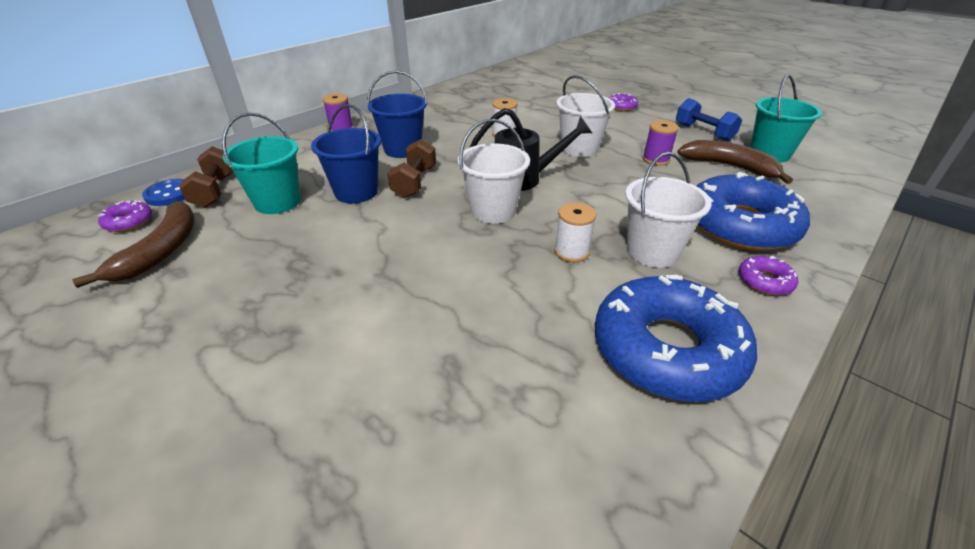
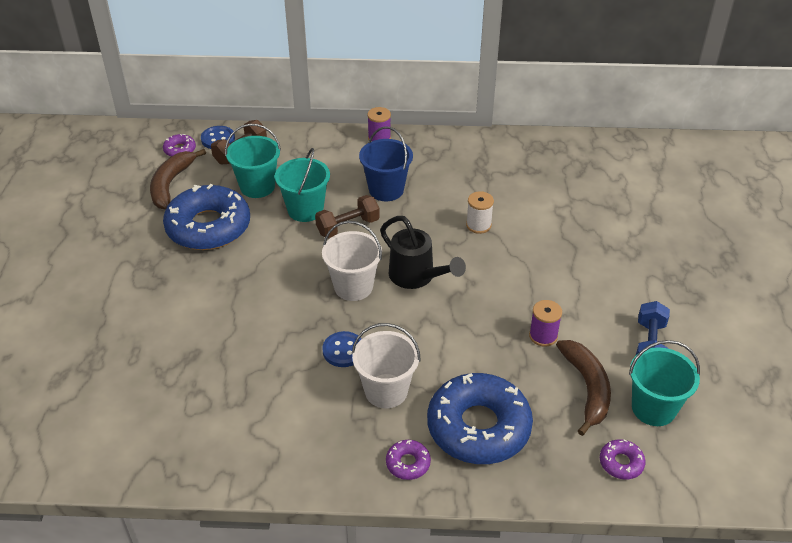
camera: 50 degrees right, 5 degrees up
(161, 251) = (171, 184): brown banana -> brown banana turned 135 degrees clockwise
(356, 192) = (305, 210): blue bucket -> turquoise bucket
(571, 252) = (343, 350): white spool -> blue button
(579, 149) = (507, 281): white bucket -> none
(621, 107) = (639, 265): purple donut -> purple donut (621, 463)
(667, 349) = (284, 437): blue donut -> blue donut (208, 227)

